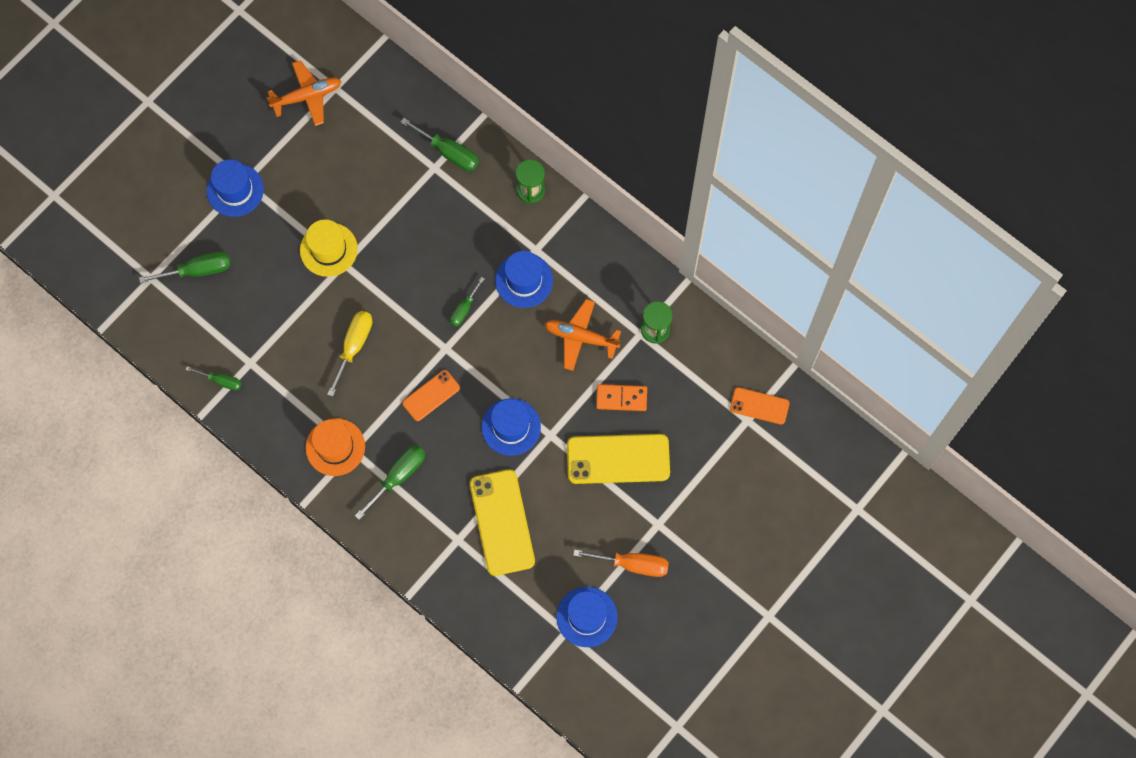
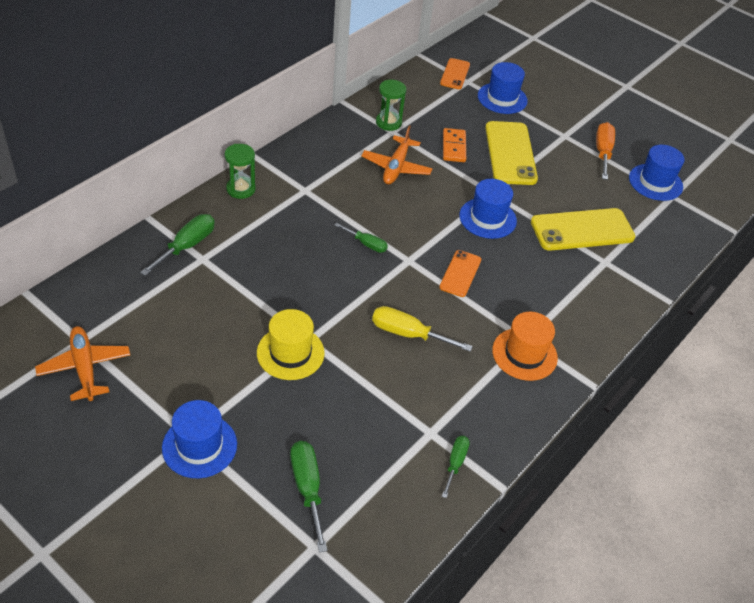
camera: 95 degrees left, 25 degrees down
(398, 476) = (549, 303): green screwdriver -> none
(431, 395) = (460, 273): orange phone -> orange phone turned 60 degrees clockwise
(524, 280) = (337, 200): blue hat -> blue hat (502, 98)

